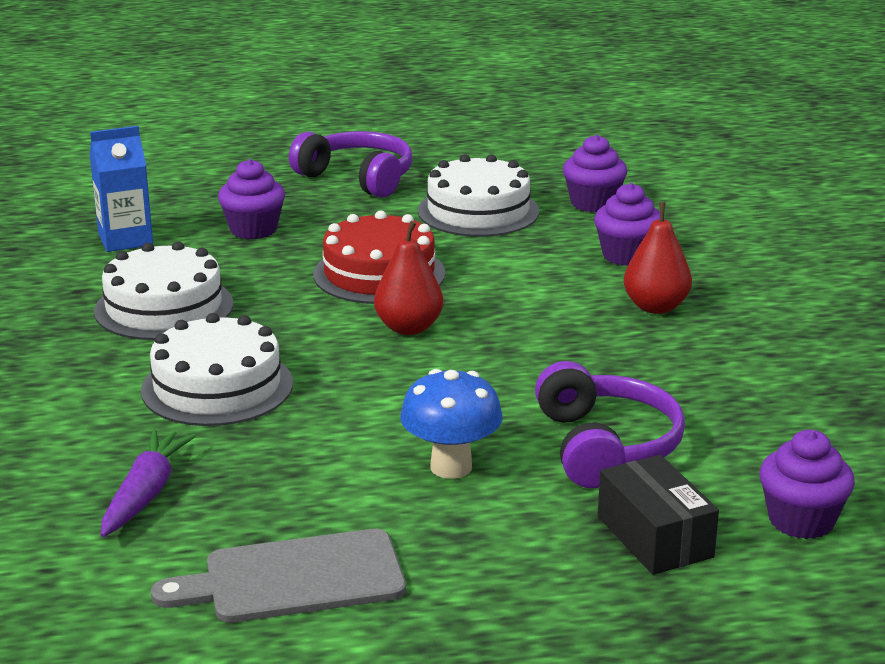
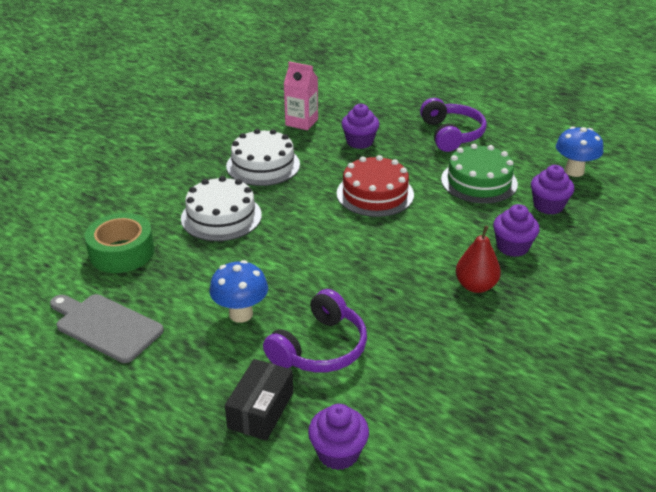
camera: 45 degrees right, 10 degrees up
(125, 239) = (301, 122): blue carton -> pink carton
(145, 494) = (122, 252): purple carrot -> green tape
(409, 328) = (340, 231): red pear -> none
(478, 211) = (479, 181): white cake -> green cake
(561, 161) = (574, 171): none -> blue mushroom

